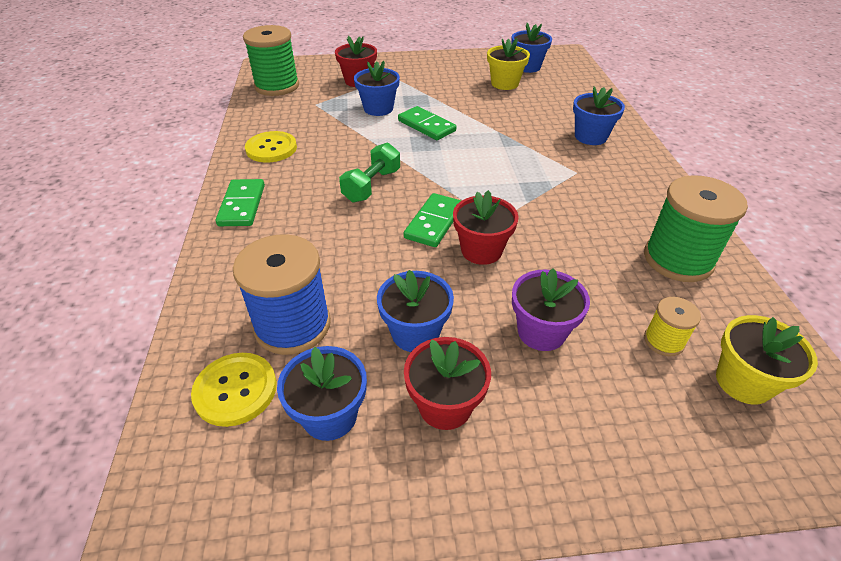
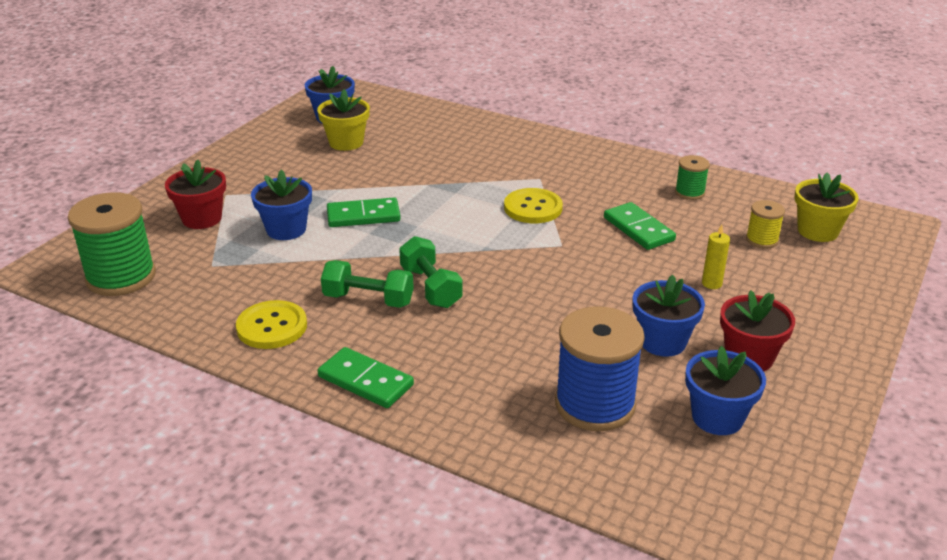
camera: 55 degrees left, 10 degrees down
(235, 390) = (649, 462): yellow button -> yellow button (533, 208)
(332, 168) = (368, 299): none -> green dumbbell
(434, 222) = (529, 276): green domino -> green domino (638, 229)
(481, 250) = (593, 269): red flower pot -> none
(541, 332) = (711, 283): purple flower pot -> yellow candle
(590, 137) = (497, 147): blue flower pot -> none
(678, 259) = (689, 192): green spool -> green spool, size x0.50

